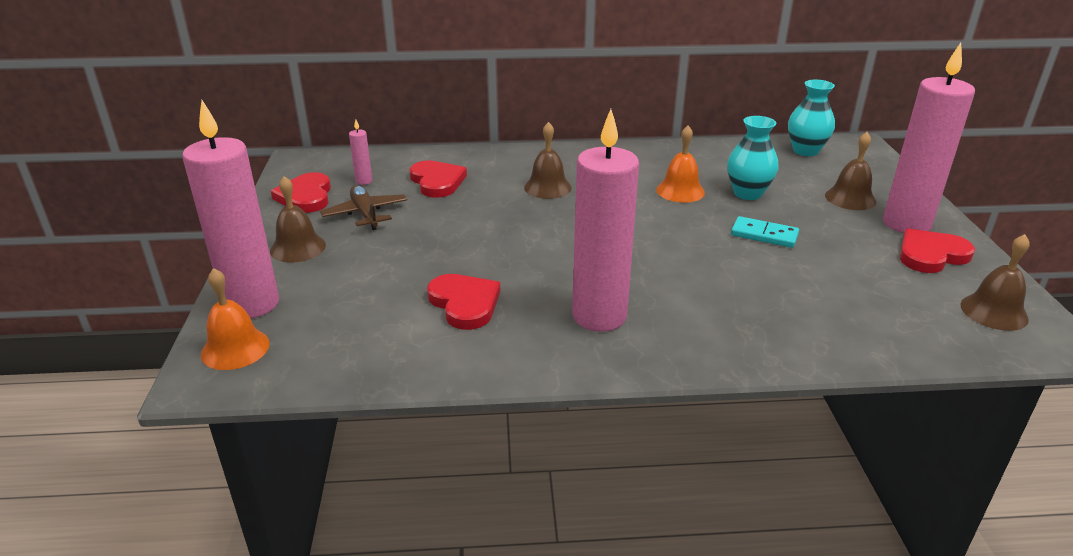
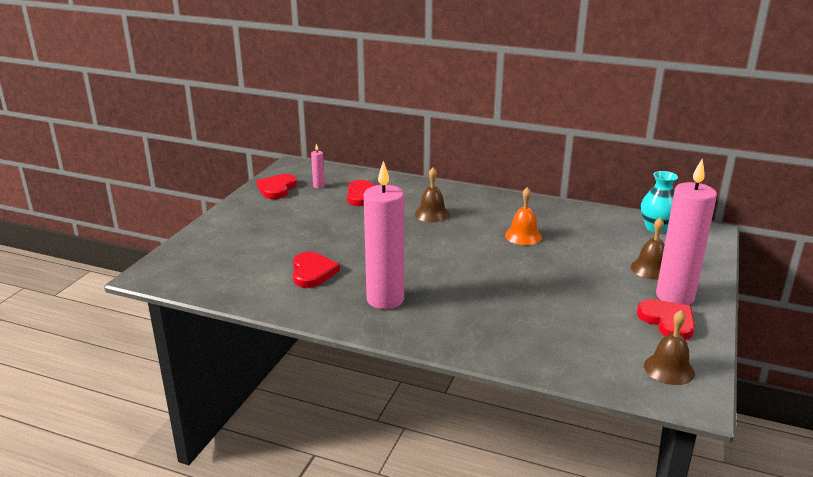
camera: 25 degrees right, 5 degrees down
(235, 348) = (172, 265): orange bell -> none
(252, 304) = (198, 244): pink candle -> none
(298, 248) = (247, 218): brown bell -> none
(365, 214) = (302, 207): brown plane -> none
(747, 193) = (572, 248): turquoise vase -> none
(764, 235) = (552, 278): turquoise domino -> none
(931, 255) = (668, 321): red heart -> red heart turned 60 degrees clockwise

